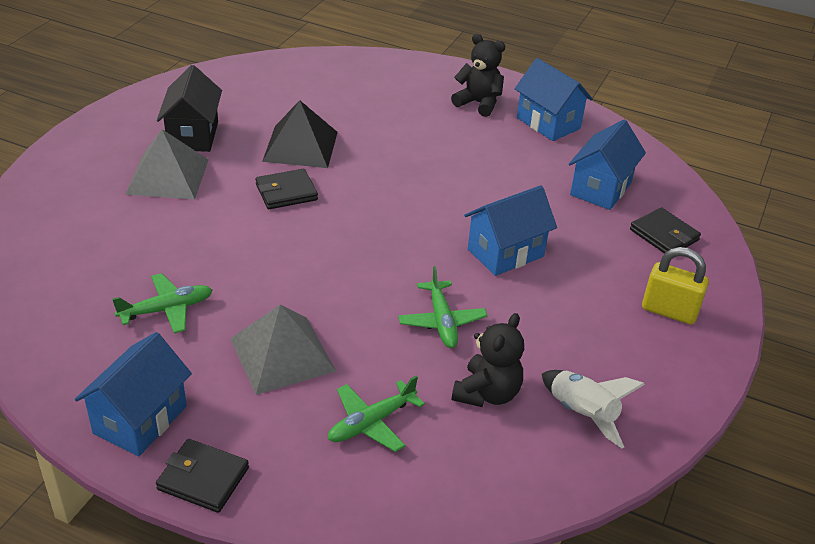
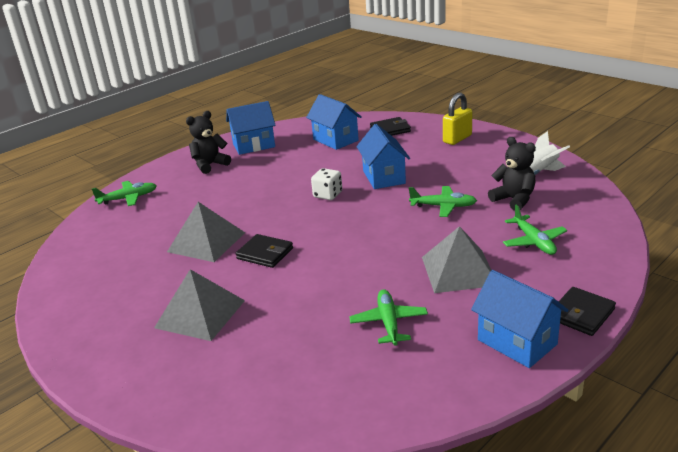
camera: 65 degrees left, 10 degrees down
(193, 135) = (146, 296): black house -> none
(286, 192) = (265, 253): black wallet -> black wallet turned 60 degrees counterclockwise
(300, 146) = (206, 242): black pyramid -> grey pyramid
(377, 70) = (128, 198): none -> green plane
(437, 212) = (328, 195): none -> white dice

